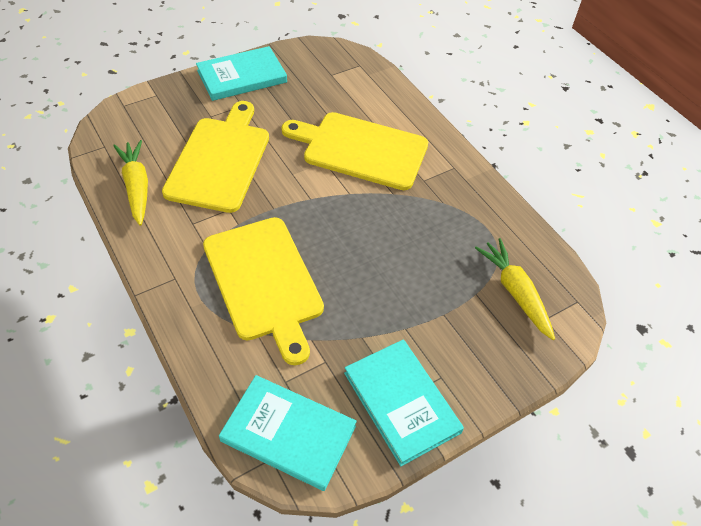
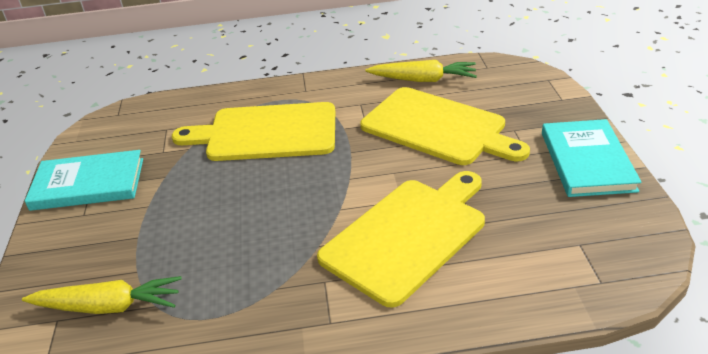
camera: 120 degrees right, 15 degrees down
(288, 433) = (126, 124): turquoise book -> none

